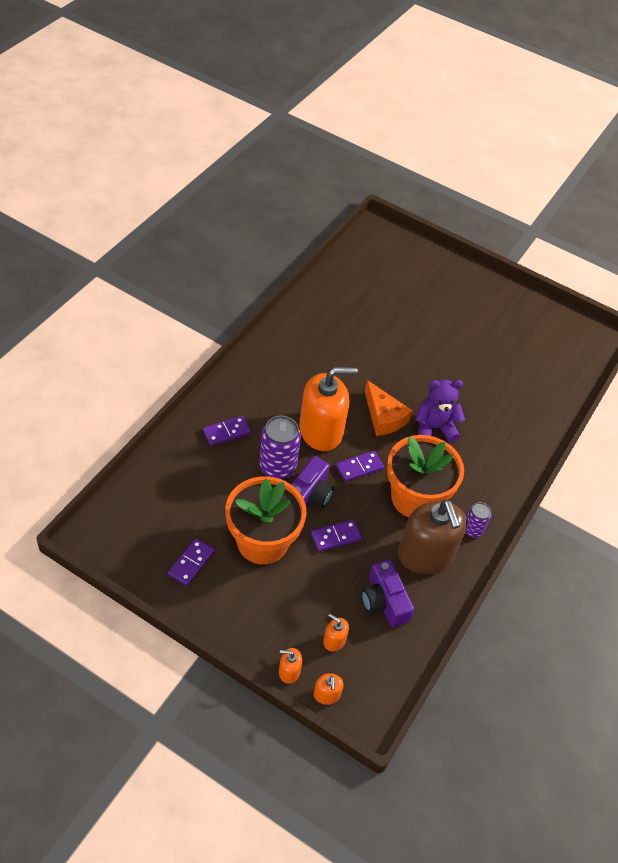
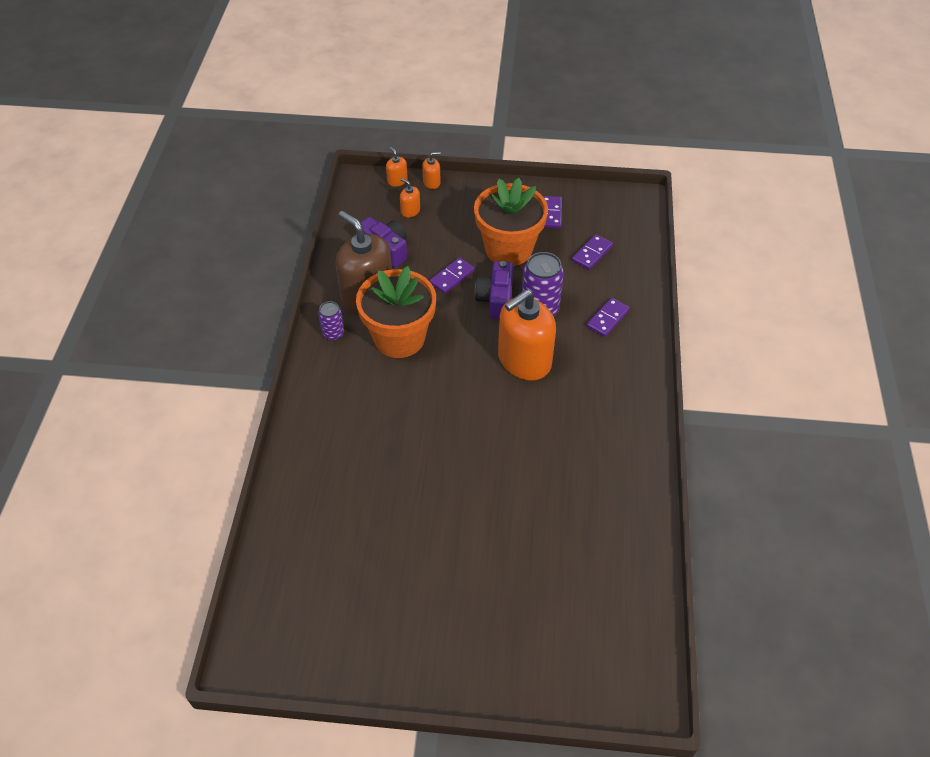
camera: 160 degrees right, 0 degrees up
(334, 640) = (410, 211): orange soap dispenser -> orange soap dispenser turned 150 degrees counterclockwise
(359, 467) = (466, 342): purple domino -> purple domino (592, 253)
(383, 417) = (472, 403): orange cheese -> none
(434, 428) = (413, 416): purple teddy bear -> none

